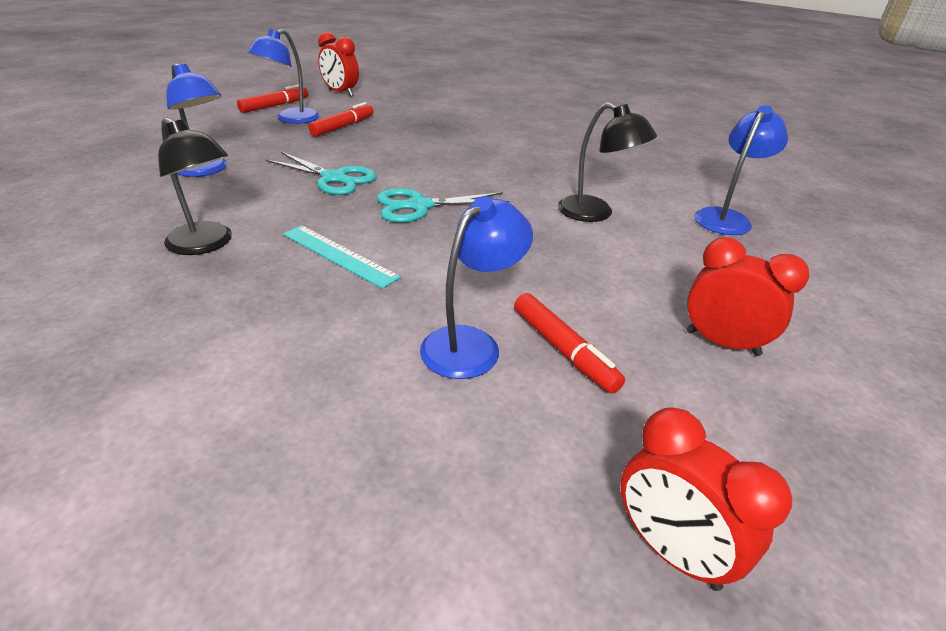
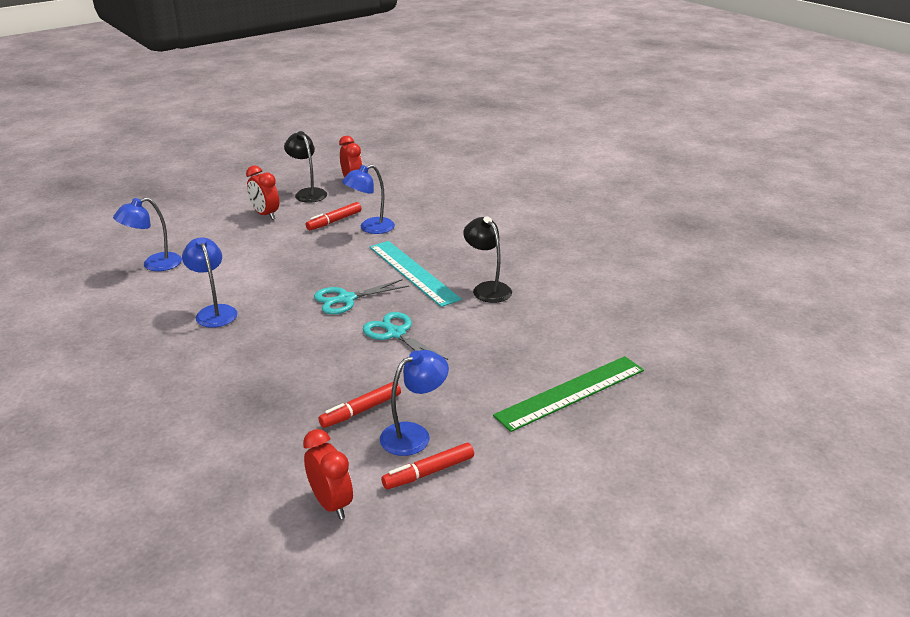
camera: 160 degrees left, 5 degrees down
(129, 151) = (571, 392): none -> green ruler
(206, 170) = (497, 356): blue lamp -> blue lamp (214, 312)
(339, 255) = (413, 272): turquoise ruler -> turquoise ruler, size x1.60
(420, 206) = (346, 299): turquoise scissors -> turquoise scissors turned 150 degrees clockwise
(563, 350) = (334, 221): red marker -> red marker turned 120 degrees counterclockwise
(595, 213) = (234, 278): black lamp -> black lamp (308, 193)

